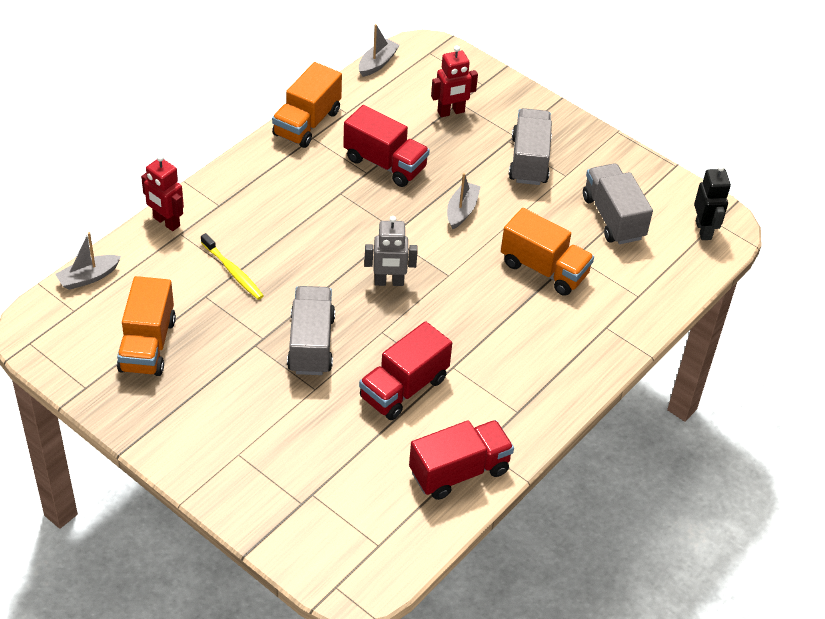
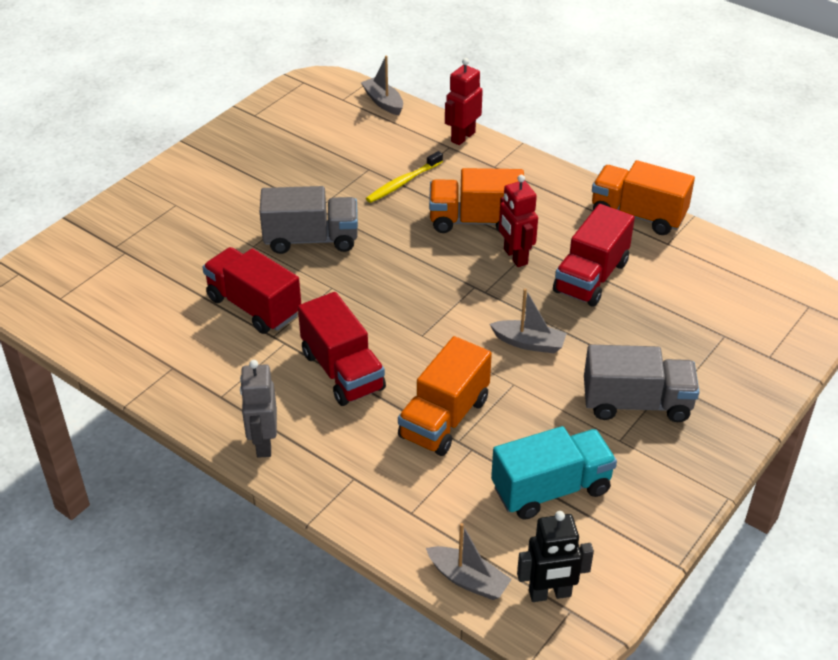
camera: 90 degrees right, 5 degrees down
(147, 345) = (304, 142): orange truck -> orange truck (475, 221)
(377, 63) = (766, 262): grey boat -> grey boat (468, 579)
(389, 282) = (404, 289): grey robot -> grey robot (263, 443)
(451, 112) = (702, 329): red robot -> red robot (515, 257)
(459, 471) = (142, 351): red truck -> red truck (342, 371)
(613, 217) = (551, 489): grey truck -> turquoise truck

